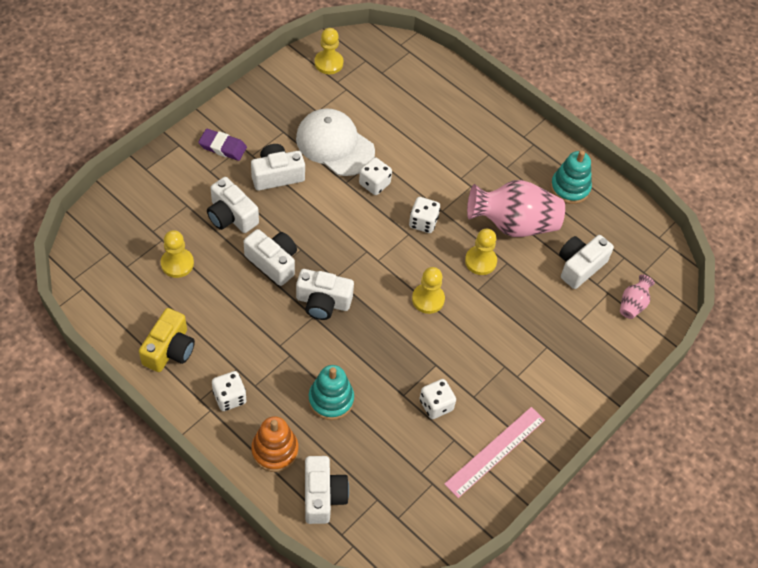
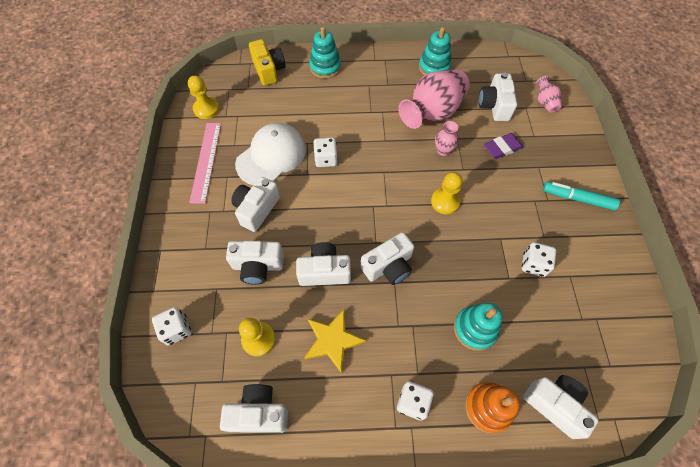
camera: 40 degrees left, 5 degrees up
(127, 306) = (259, 413): none -> white camera
(169, 349) = (329, 413): yellow camera -> yellow camera (269, 70)
(222, 147) = (195, 223): purple eraser -> purple eraser (502, 148)
(224, 311) = (332, 340): none -> yellow star
(335, 145) = (271, 156): white cap -> white cap turned 135 degrees clockwise
(423, 222) = (383, 157): white dice -> white dice (177, 329)
(470, 107) = (325, 67): none -> turquoise stacking toy
(480, 261) = (443, 150): yellow pawn -> pink vase
(495, 451) = (598, 259): pink ruler -> pink ruler (206, 161)
(544, 398) = (577, 198): none -> turquoise marker

